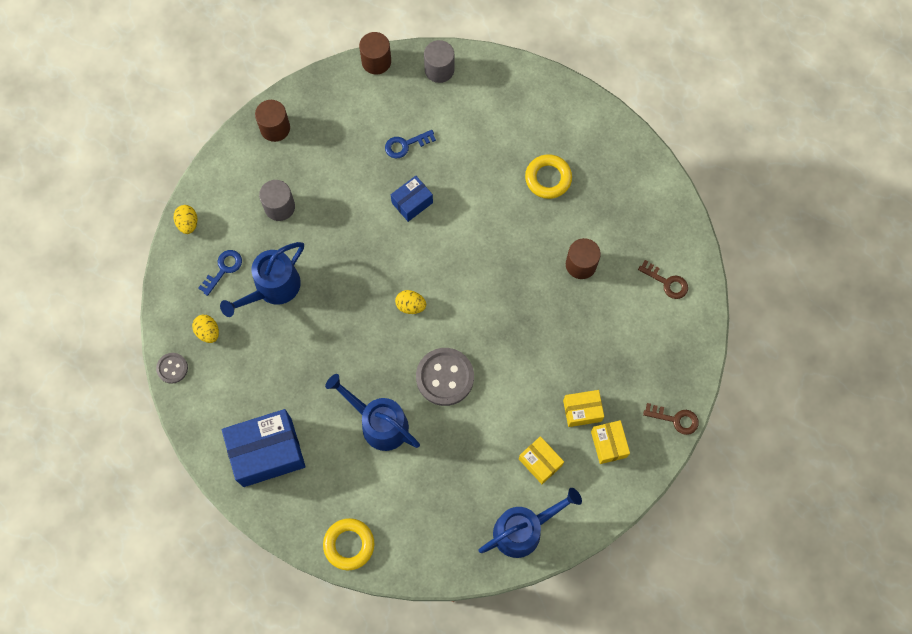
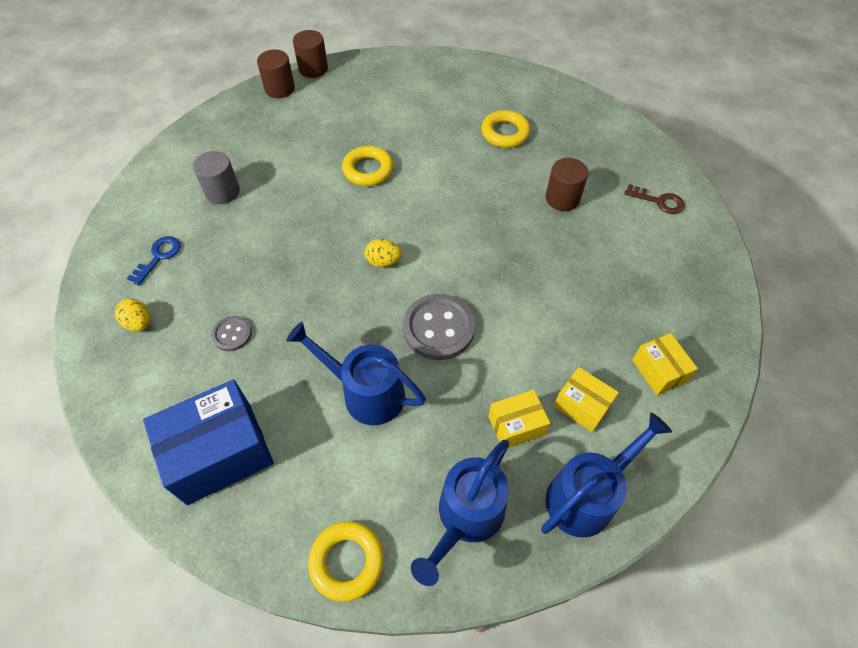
camera: 10 degrees left, 15 degrees down
(172, 368) = (91, 370): grey button -> grey button (232, 334)
(188, 223) = (117, 220): yellow egg -> none
(272, 288) = (218, 267): blue watering can -> blue watering can (465, 518)
(275, 128) = (214, 128): brown cylinder -> brown cylinder (280, 89)
(405, 145) = (353, 125): blue key -> none
(412, 203) = (368, 170): blue box -> yellow ring
(439, 69) = (376, 67): grey cylinder -> none
(582, 411) = (613, 339): yellow box -> yellow box (516, 425)
(675, 419) = (726, 331): brown key -> none

